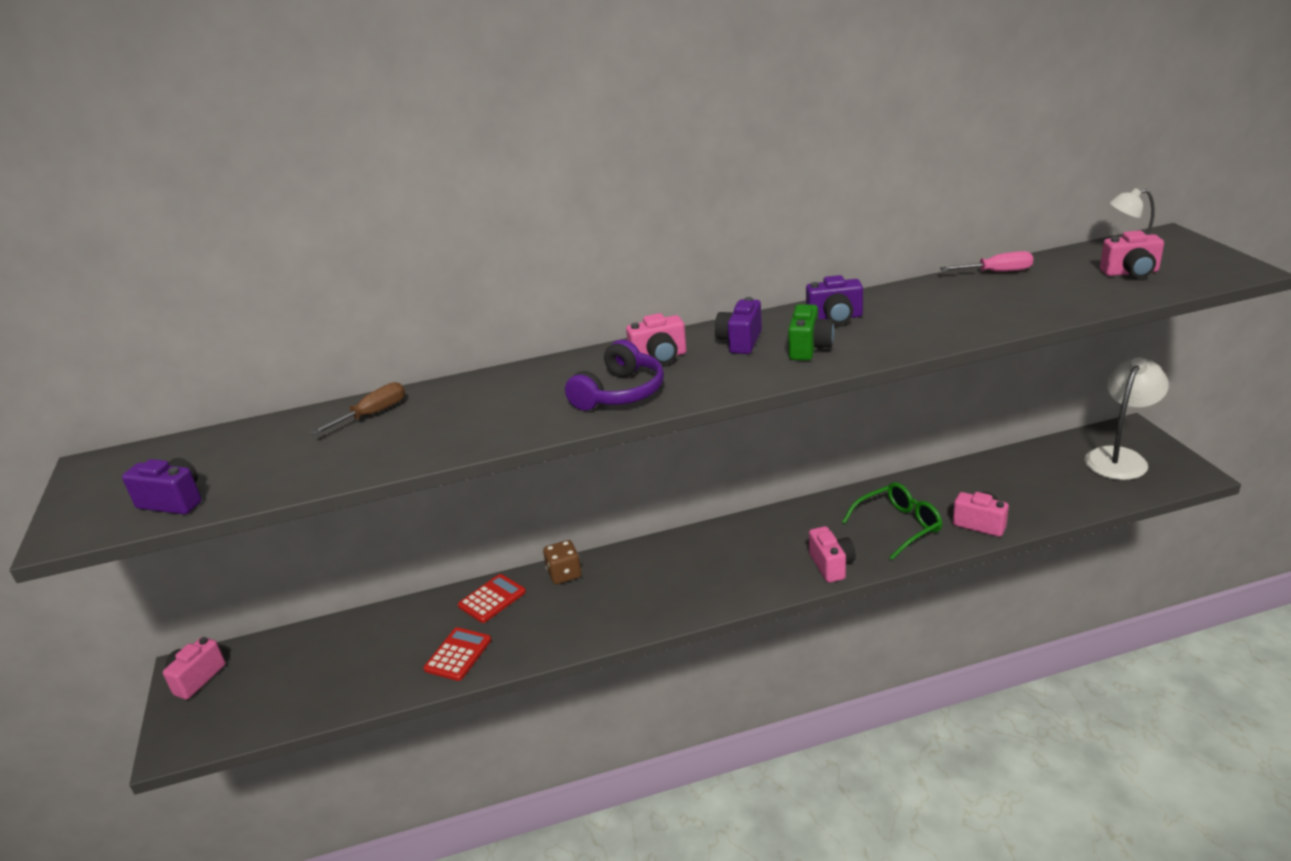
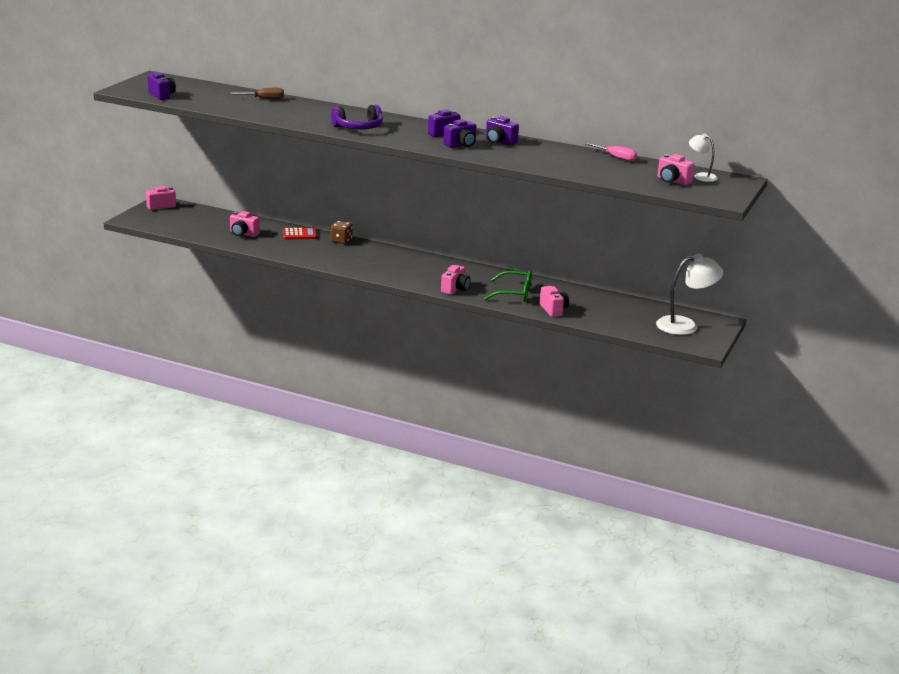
camera: 35 degrees right, 5 degrees down
(458, 654) = (259, 243): red calculator -> none
(659, 357) = (399, 125): pink camera -> pink camera (243, 234)
(809, 348) = (461, 145): green camera -> purple camera

